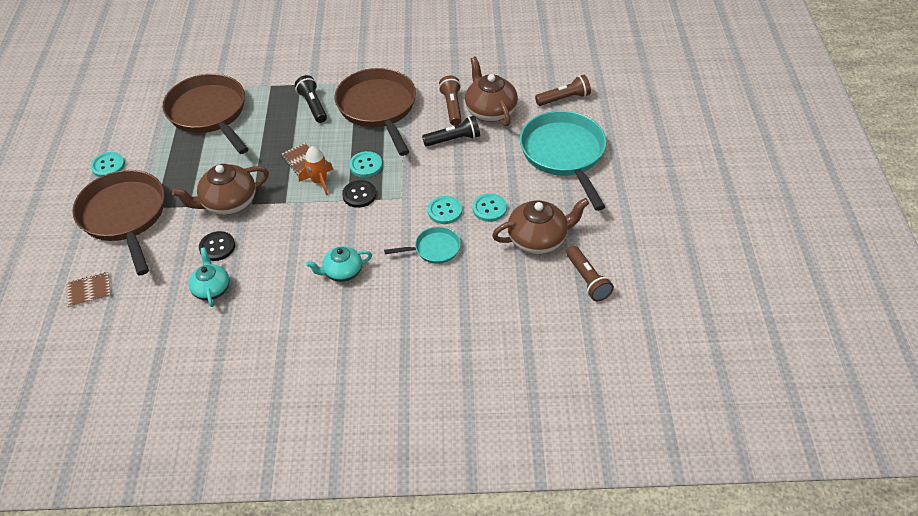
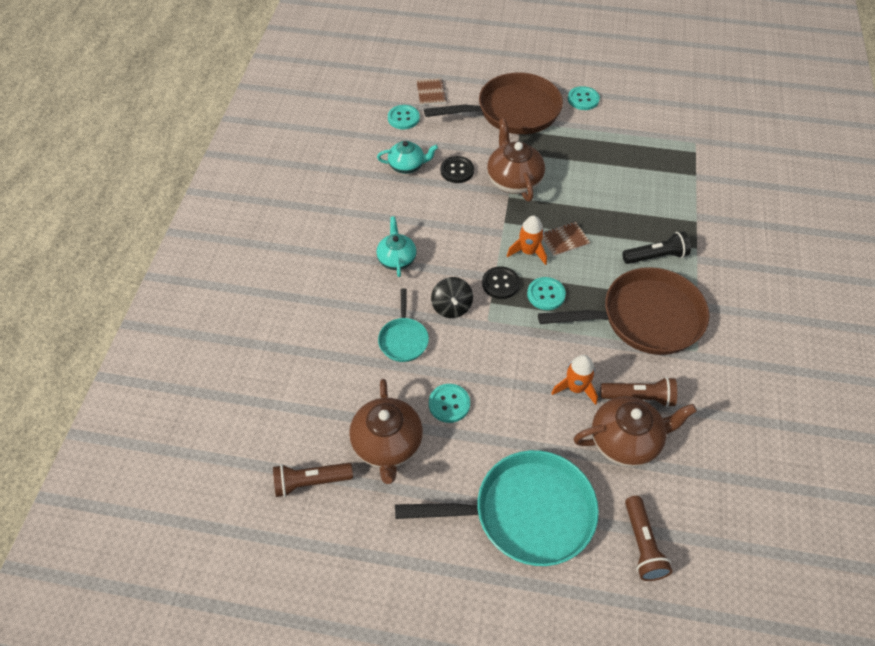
camera: 100 degrees right, 5 degrees up
(209, 113) = (652, 169): brown pan -> none
(391, 223) = (451, 307): none -> black spinning top
(445, 211) = (456, 358): turquoise button -> turquoise button (403, 118)
(453, 139) = (575, 388): black flashlight -> orange rocket

